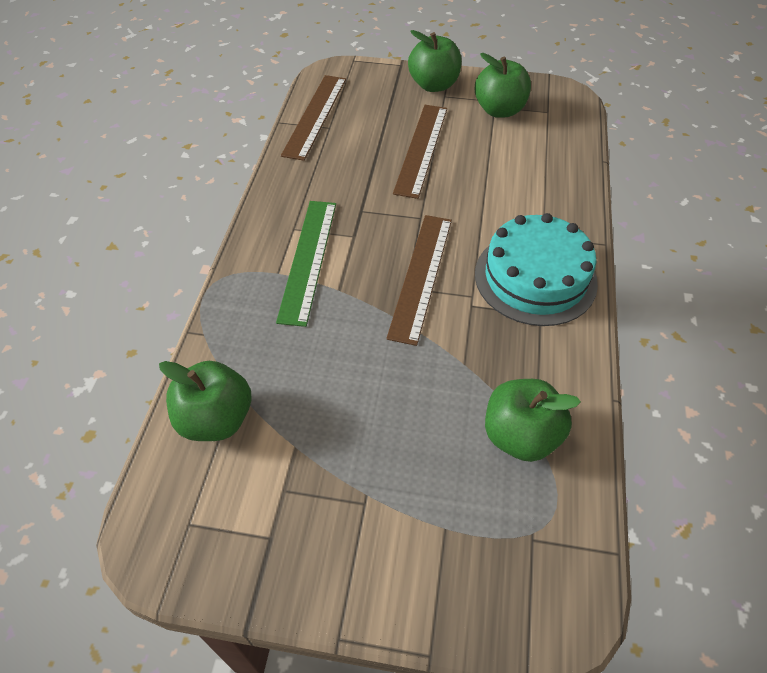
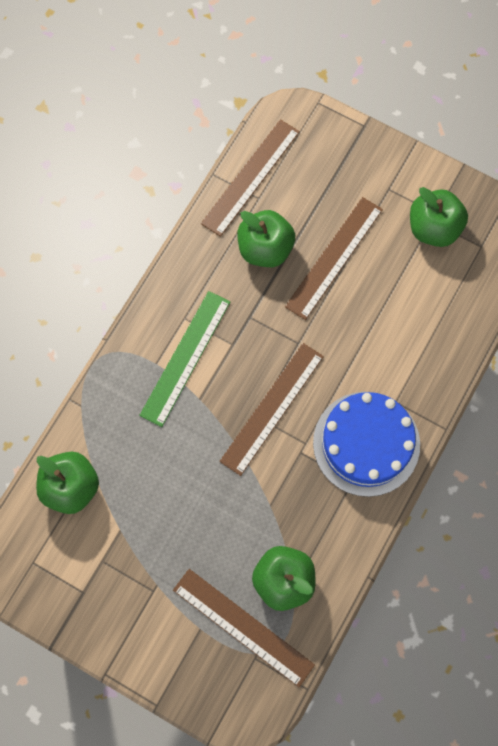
camera: 20 degrees right, 20 degrees up
(433, 85) = (384, 169): green apple -> green apple (265, 249)
(498, 505) = (243, 626): none -> brown ruler
(535, 278) = (366, 443): turquoise cake -> blue cake

